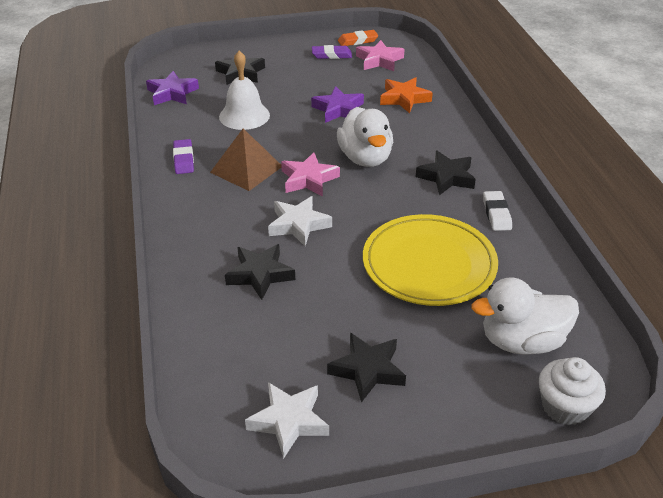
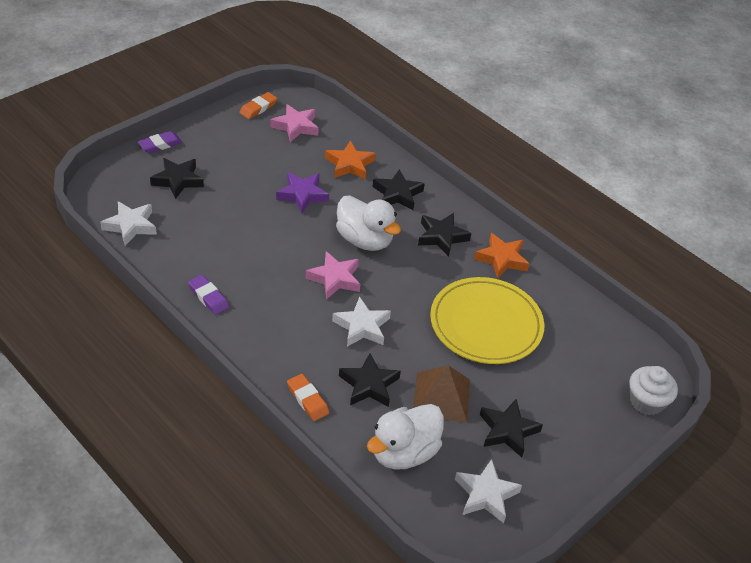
camera: 35 degrees left, 5 degrees up
(172, 93) = (130, 226): purple star -> white star
(191, 266) = (307, 399): none -> orange eraser
(244, 115) = (223, 229): white bell -> none
(246, 169) = (273, 287): brown pyramid -> brown pyramid (441, 397)
(331, 55) = (247, 133): purple eraser -> purple eraser (160, 144)
(431, 132) = (397, 194): none -> black star
(496, 214) = (502, 259): white eraser -> orange star
(522, 341) = (590, 363): white duck -> white duck (404, 453)

